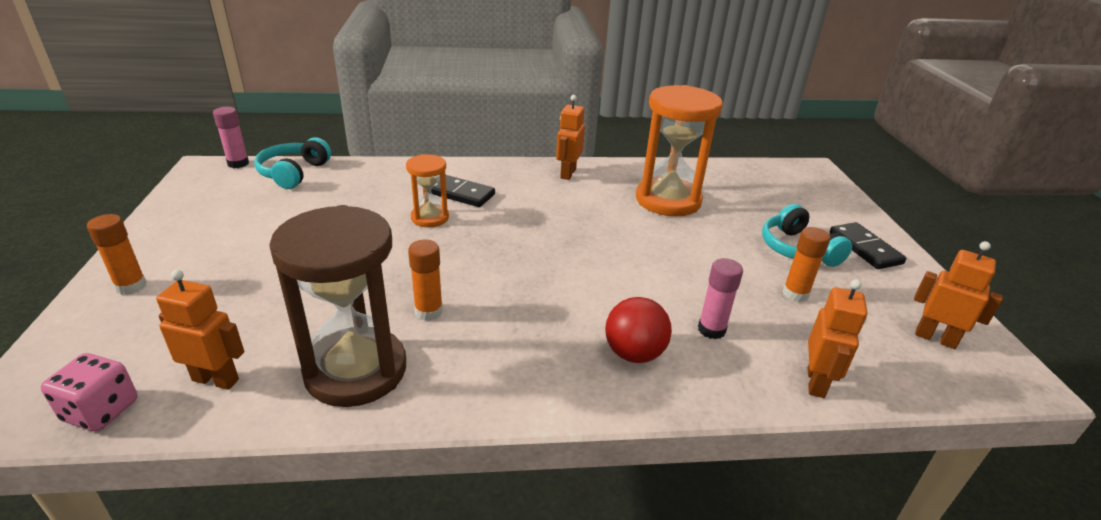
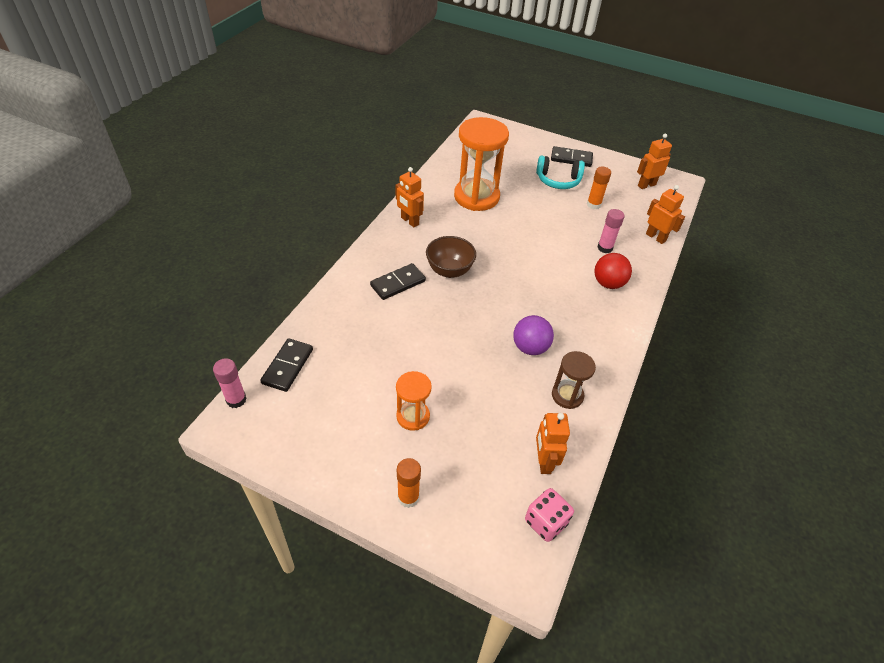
camera: 60 degrees left, 15 degrees up
(216, 379) = (544, 461): orange robot -> orange robot turned 45 degrees counterclockwise
(293, 173) = (287, 366): turquoise headphones -> black domino
(356, 370) = (567, 395): brown hourglass -> brown hourglass, size x0.53
(429, 312) = (530, 347): orange glue stick -> purple ball
(430, 218) = (421, 310): orange hourglass -> orange hourglass (413, 416)
(514, 217) = (449, 271): none -> brown bowl

